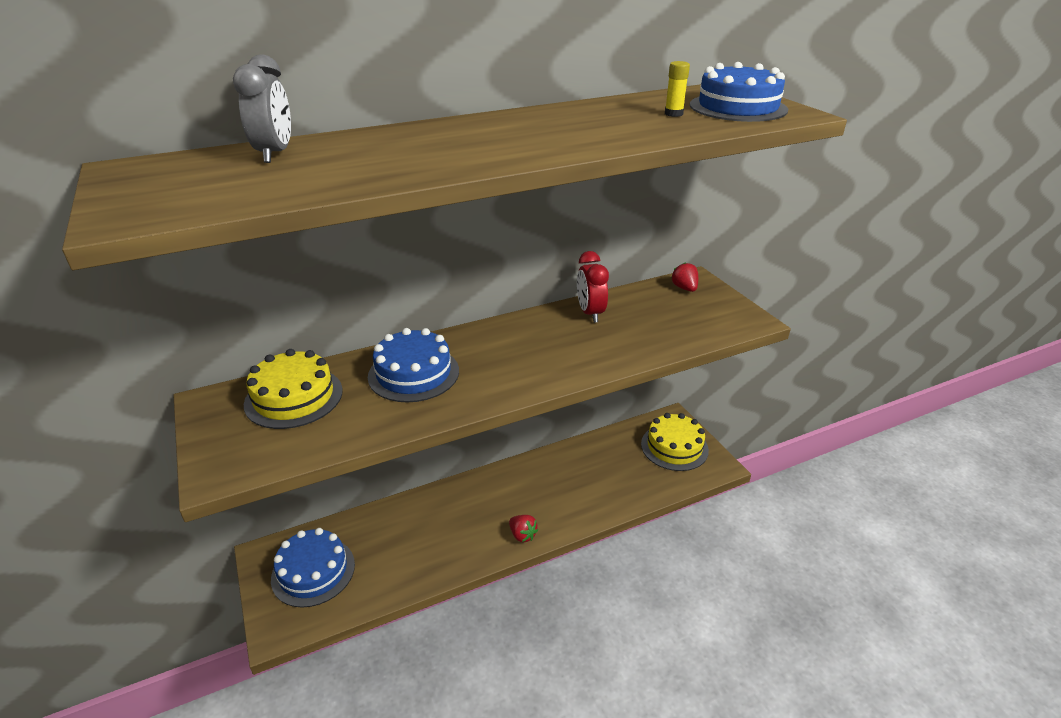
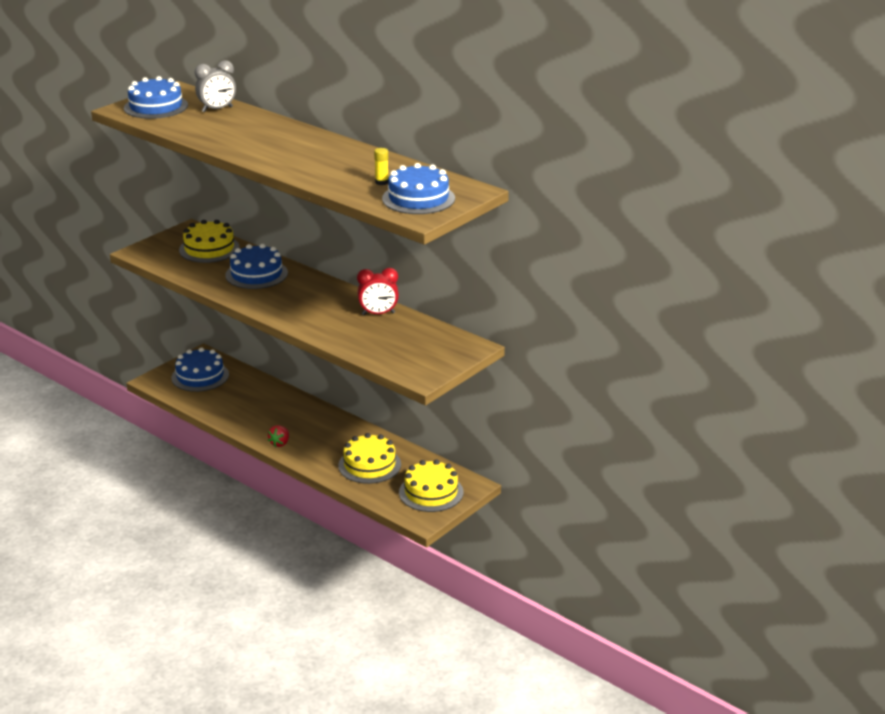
camera: 65 degrees right, 5 degrees down
(172, 191) = (156, 106): none -> blue cake
(590, 313) = (378, 314): red clock -> red clock turned 150 degrees counterclockwise
(606, 475) = (369, 465): none -> yellow cake
(684, 288) = (452, 344): red strawberry -> none

